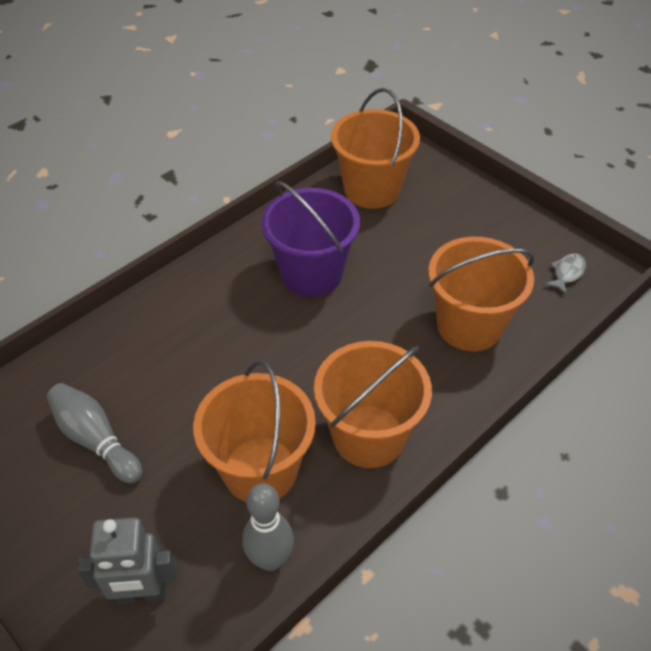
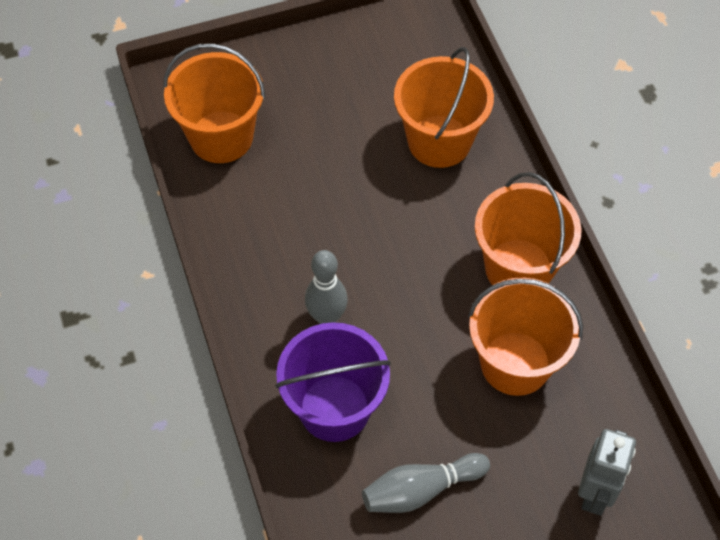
camera: 65 degrees left, 10 degrees up
(270, 559) = (602, 386): grey bowling pin -> grey bowling pin (327, 317)
(311, 273) = (309, 236): purple bucket -> purple bucket (334, 408)
(567, 273) = (419, 41): grey fish -> none

